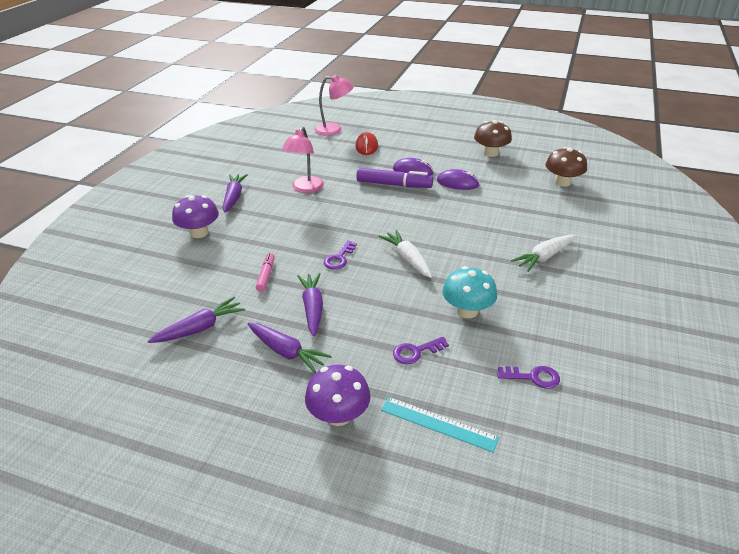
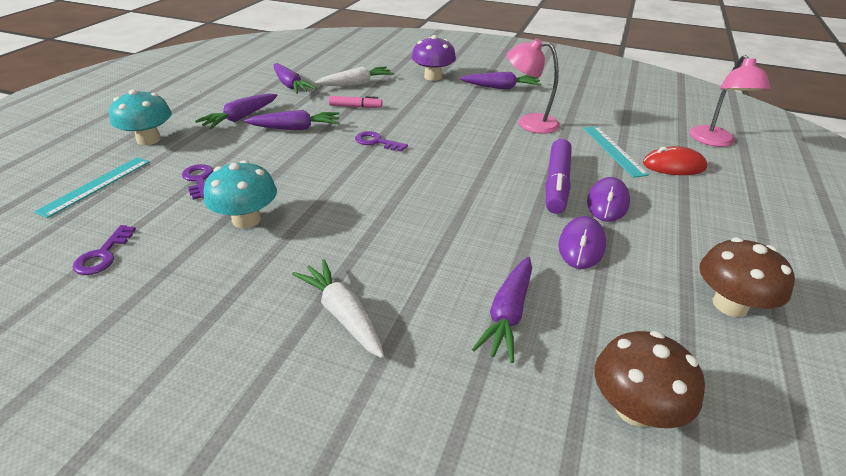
camera: 90 degrees right, 0 degrees up
(338, 415) = (149, 139): purple mushroom -> turquoise mushroom
(348, 162) = (613, 150): none -> turquoise ruler
(407, 259) = (365, 184): white carrot -> white carrot (356, 84)
(521, 207) = (508, 314): none -> purple carrot

